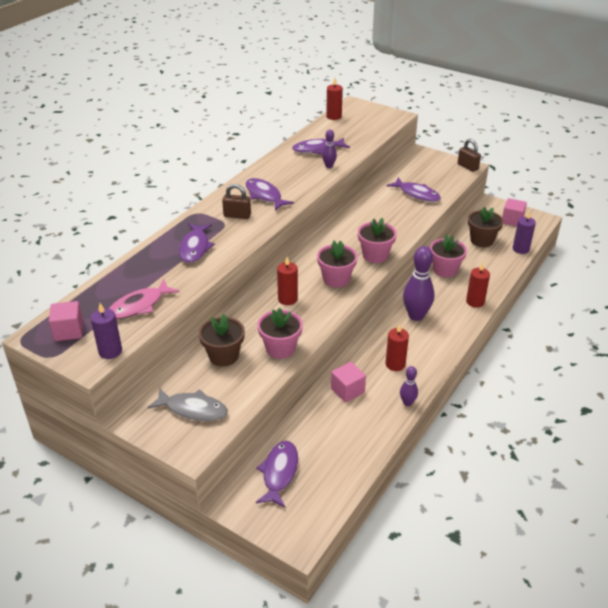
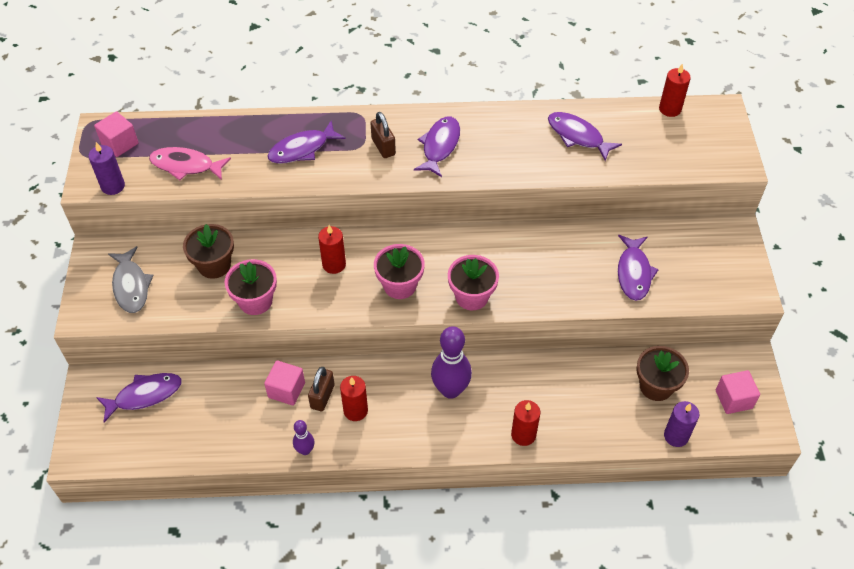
camera: 55 degrees right, 15 degrees up
(329, 166) = (551, 164): purple bowling pin -> none
(445, 270) = (560, 377): pink flower pot -> none
(467, 167) = (752, 293): brown padlock -> brown padlock (322, 396)

